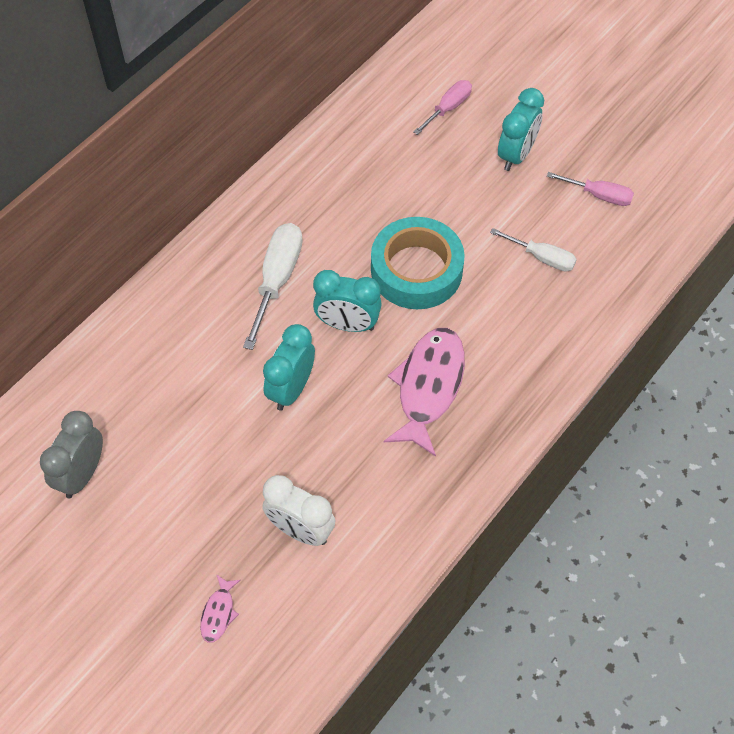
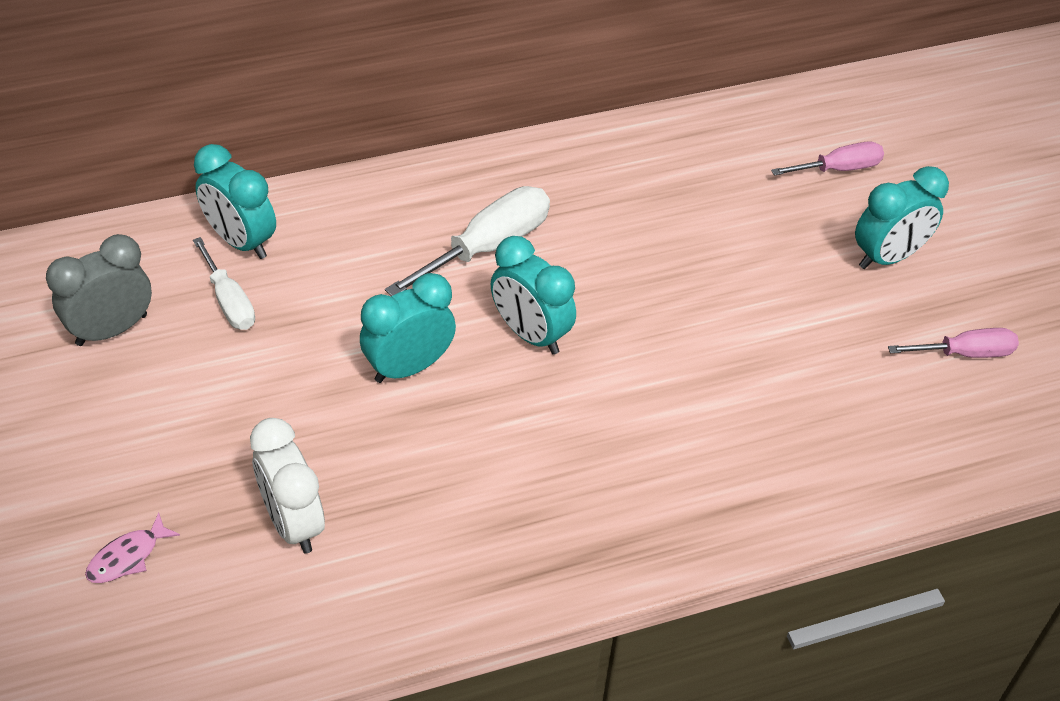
camera: 30 degrees right, 10 degrees down
(116, 364) = (241, 241): none -> turquoise clock
(416, 270) = (661, 319): turquoise tape -> none
(428, 387) = (572, 452): pink fish -> none
(542, 258) = (833, 385): white screwdriver -> white screwdriver (229, 301)
(599, 195) = (965, 353): pink screwdriver -> pink screwdriver turned 60 degrees counterclockwise

